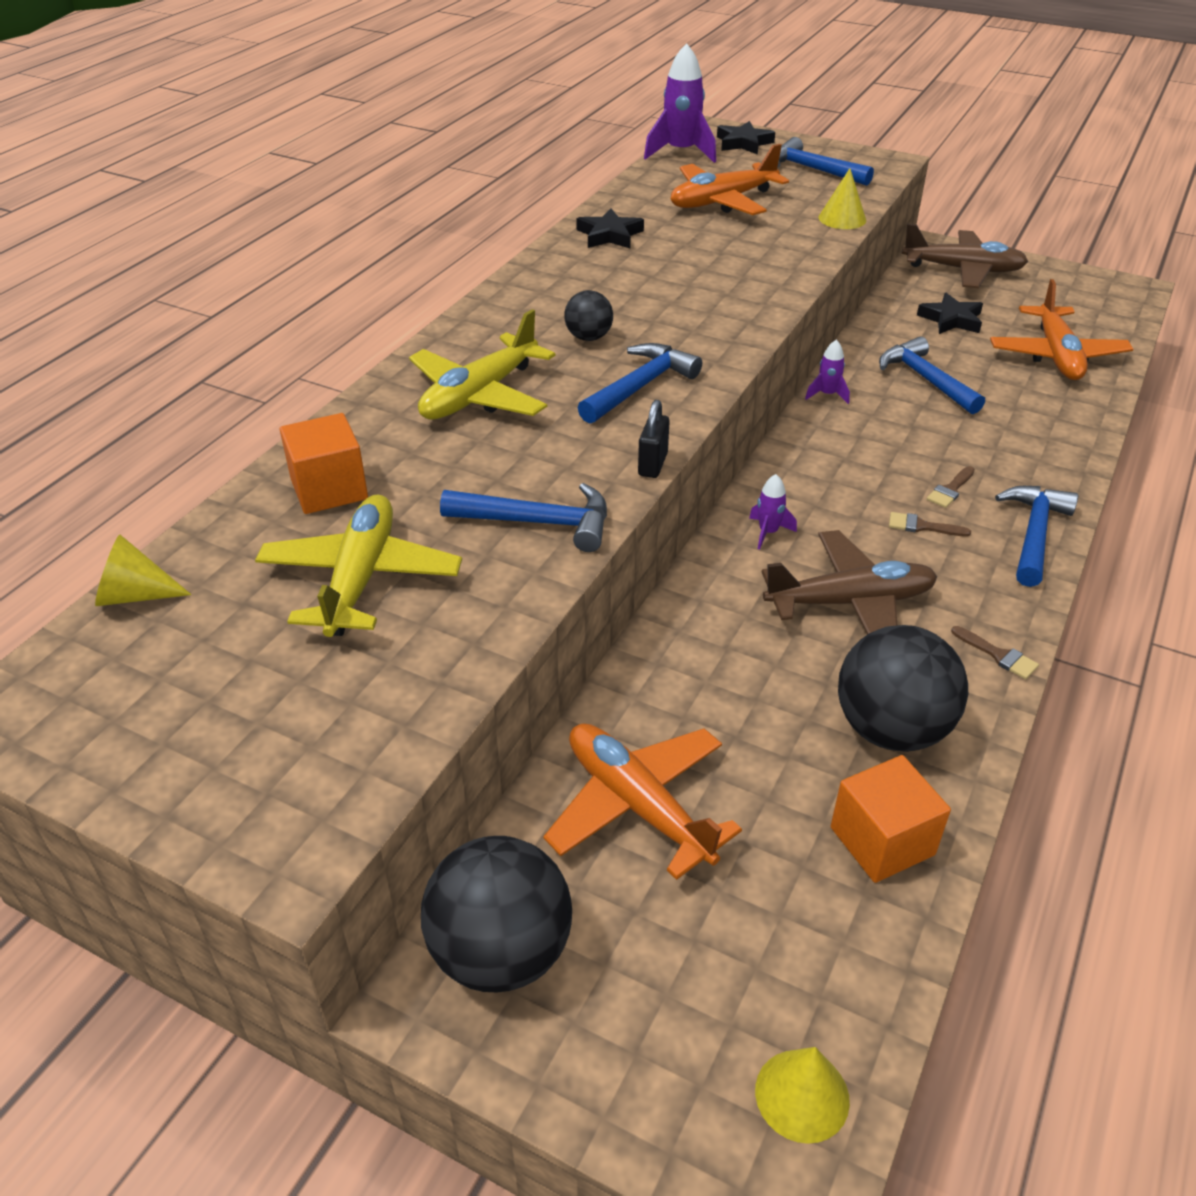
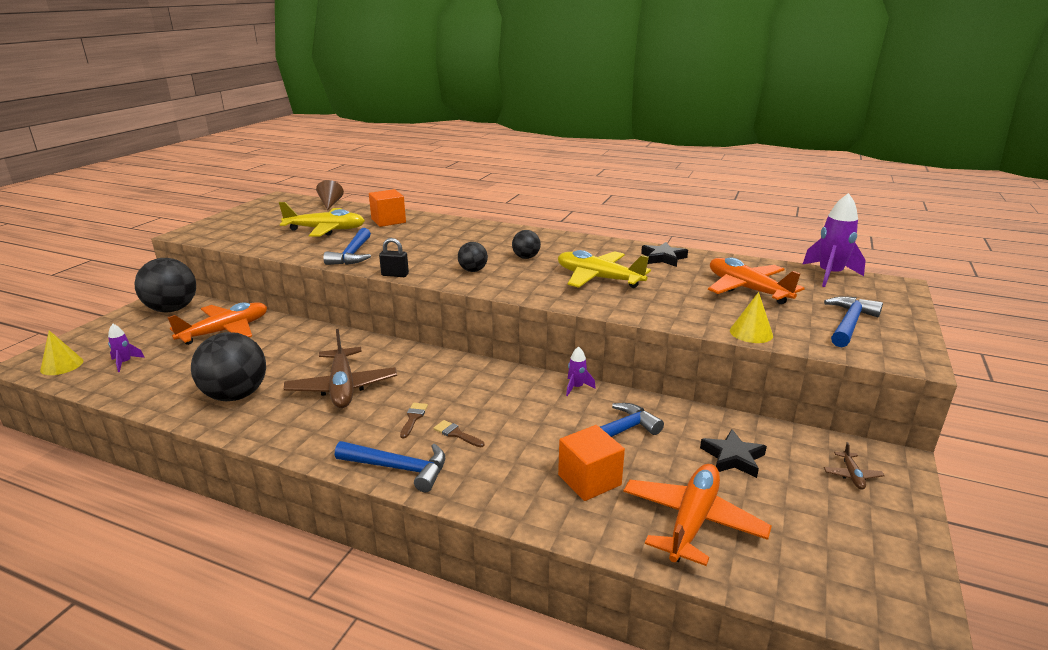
camera: 85 degrees right, 15 degrees down
(135, 595) = (330, 204): yellow cone -> brown cone
(479, 395) = (463, 239): yellow plane -> yellow plane (598, 278)
(640, 386) = (473, 270): blue hammer -> black ball
(743, 143) = (878, 297): black star -> none
(768, 532) = (413, 362): purple rocket -> purple rocket (125, 363)
(882, 841) = (166, 389): orange cube -> orange cube (589, 480)
(962, 270) = (852, 475): brown plane -> brown plane, size x0.42
(998, 655) = (277, 438): brown brush -> none
(1056, 355) = (692, 521): orange plane -> orange plane turned 120 degrees clockwise

